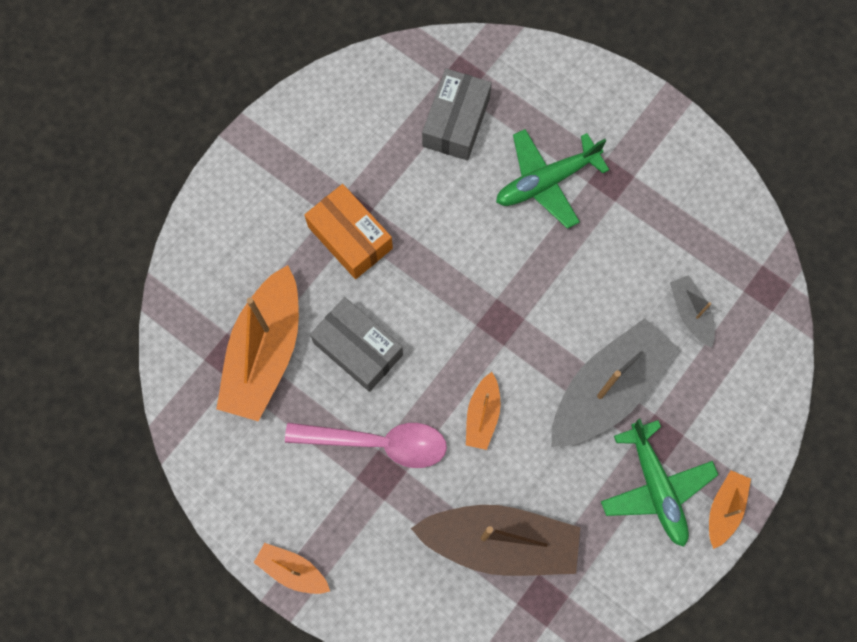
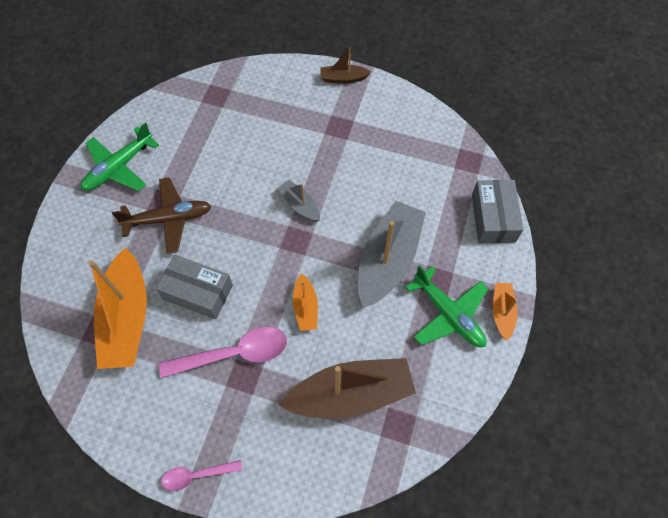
camera: 20 degrees left, 10 degrees down
(292, 570) = (196, 475): orange boat -> pink spoon
(350, 237) = (169, 219): orange box -> brown plane
(456, 122) = (221, 124): grey box -> grey box (493, 218)
(546, 181) = (296, 141): green plane -> green plane (119, 167)
(643, 106) = (343, 78): none -> brown boat
(690, 313) = (425, 192): grey boat -> grey boat (300, 205)

